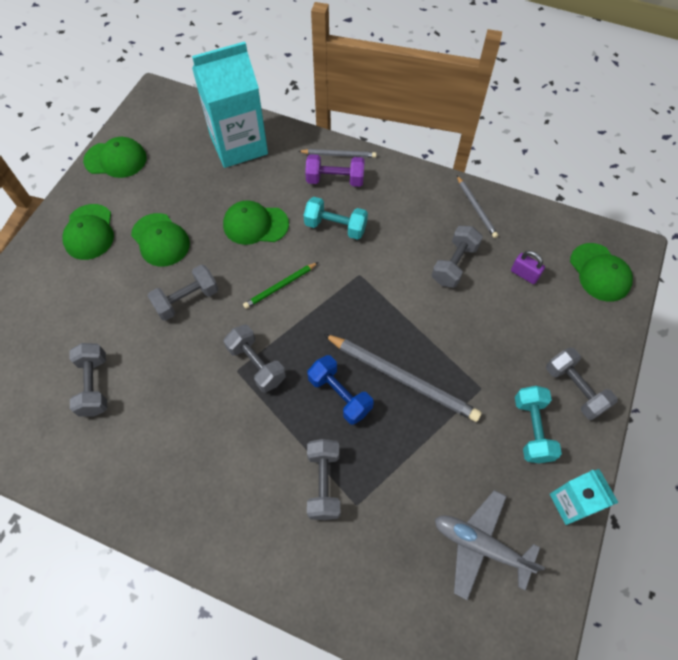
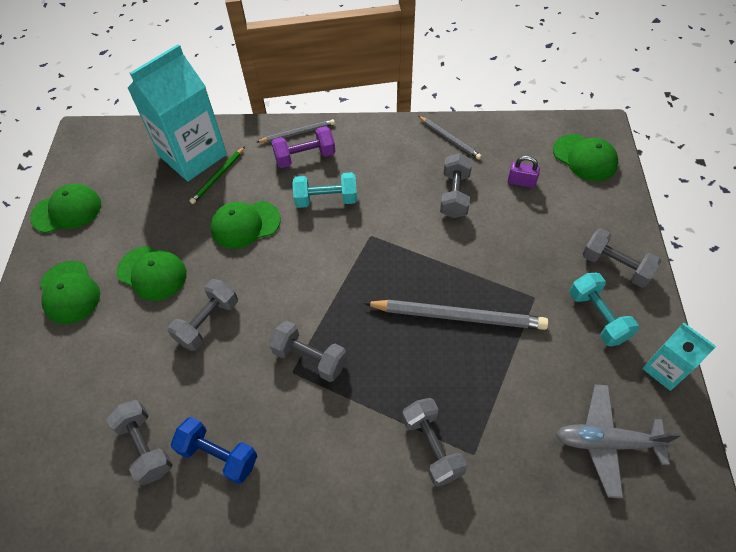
camera: 20 degrees left, 5 degrees down
(280, 286) = (298, 274): green pencil -> green pencil (218, 177)
(340, 395) = (406, 355): blue dumbbell -> blue dumbbell (219, 455)

